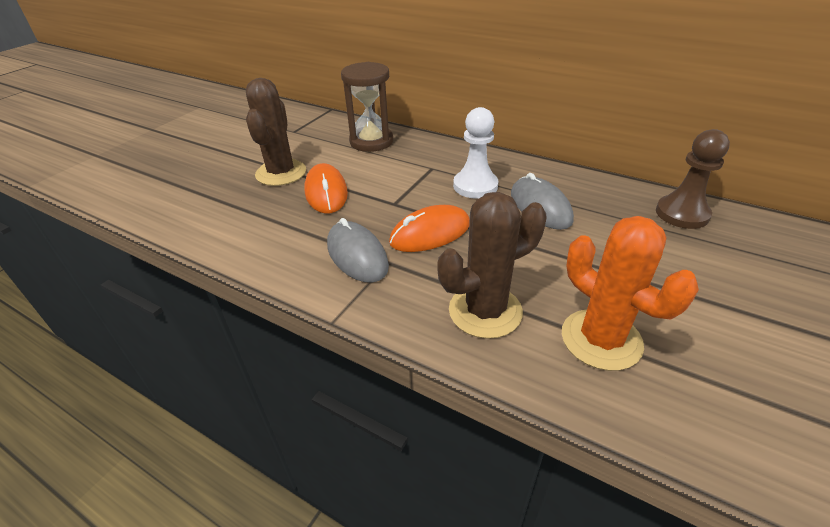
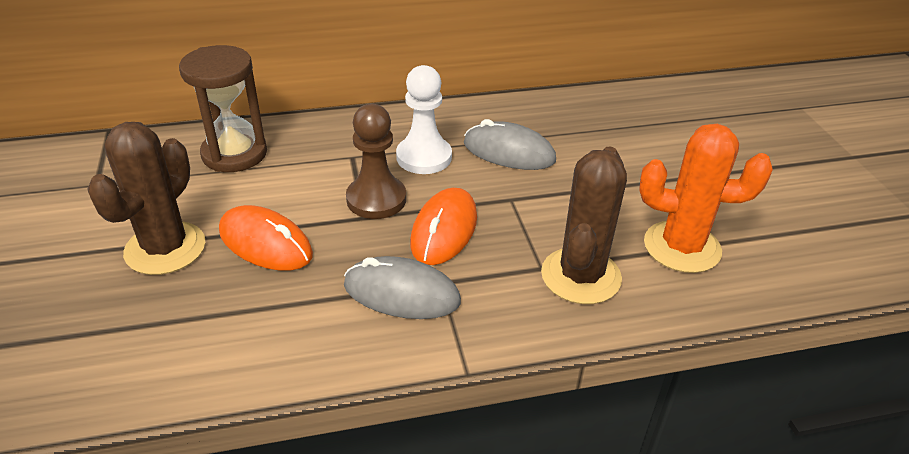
camera: 45 degrees left, 0 degrees up
(281, 173) = (165, 248): brown cactus -> brown cactus turned 60 degrees clockwise
(682, 214) = (619, 106): brown pawn -> brown pawn (376, 199)

